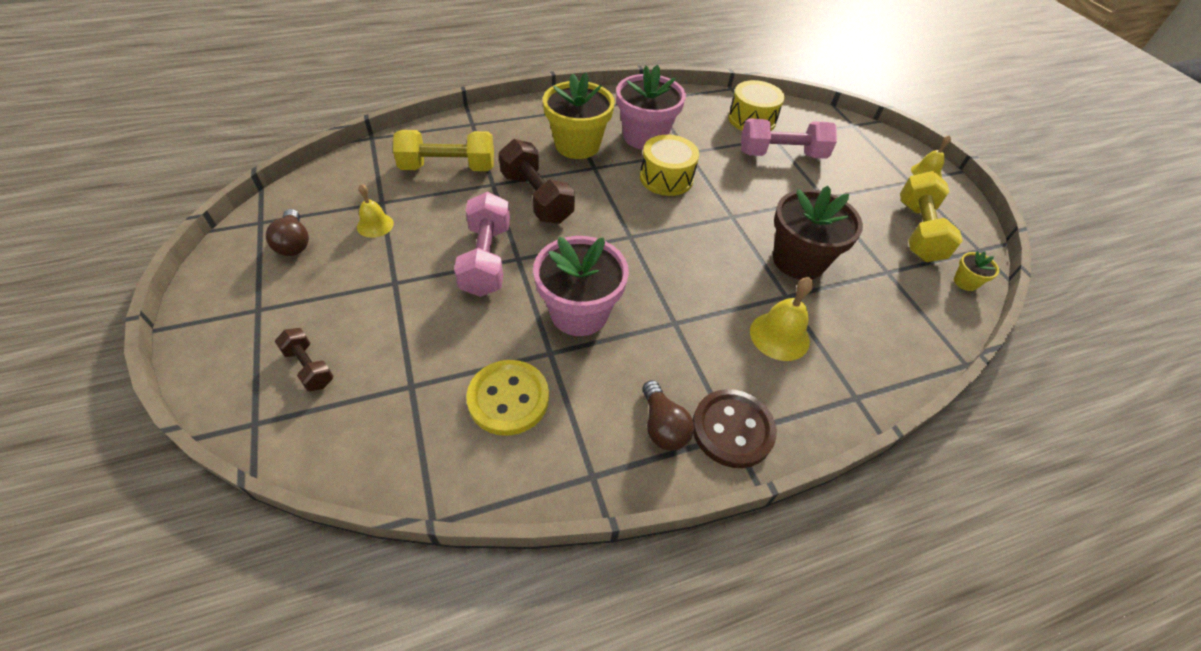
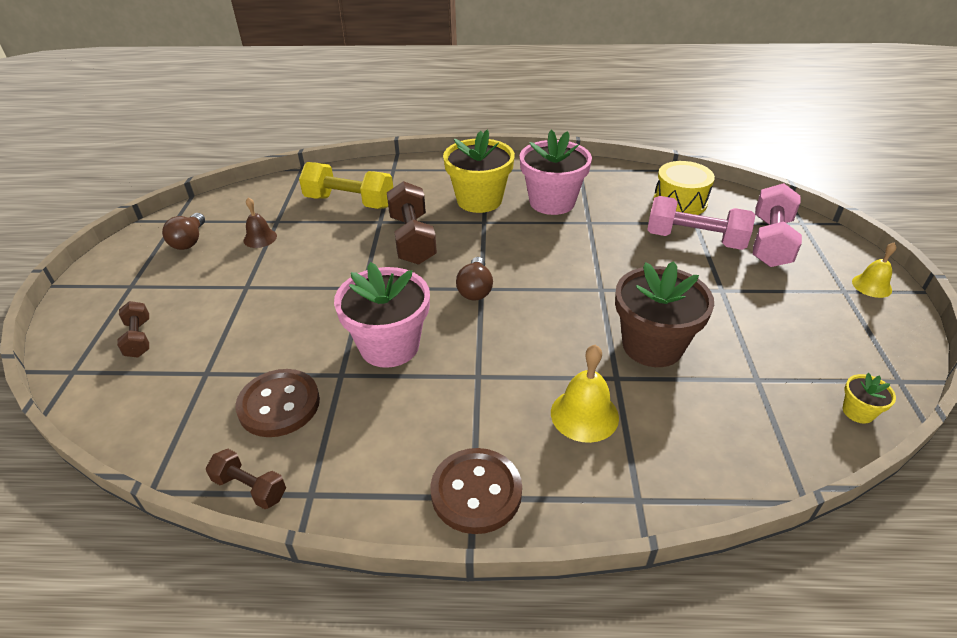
camera: 25 degrees right, 10 degrees down
(375, 225) = (260, 238): yellow bell -> brown bell
(486, 259) = (334, 283): pink dumbbell -> pink dumbbell (770, 242)
(508, 399) = (279, 405): yellow button -> brown button
(531, 488) = (250, 487): none -> brown dumbbell
(662, 426) = (406, 468): brown light bulb -> brown light bulb (475, 289)
(666, 178) = (551, 242): yellow drum -> none
(918, 231) = (824, 345): yellow dumbbell -> none

